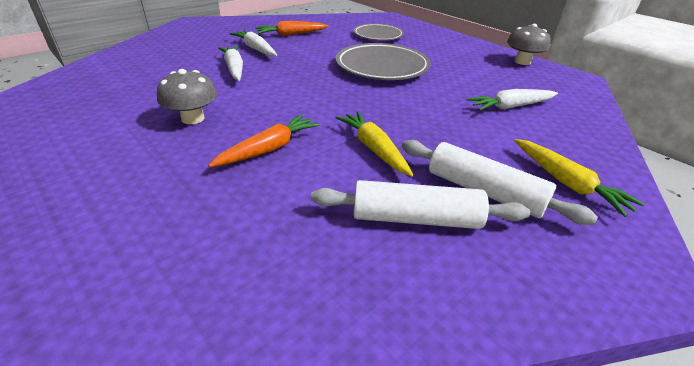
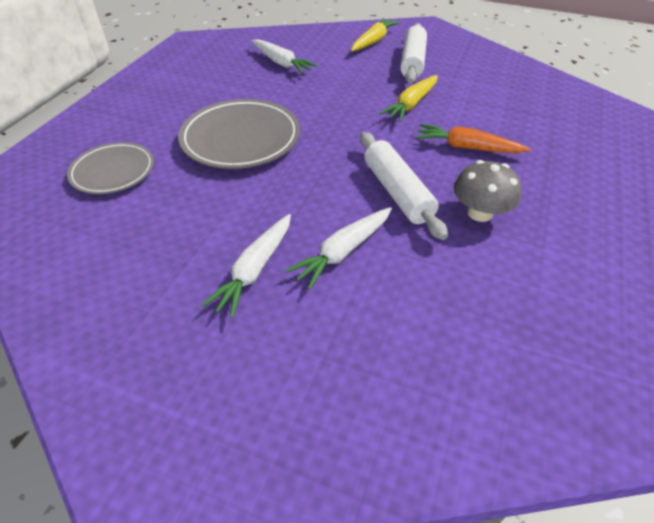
camera: 115 degrees left, 10 degrees up
(291, 34) = (156, 263): orange carrot -> none
(415, 218) = (463, 77): white rolling pin -> white rolling pin (397, 192)
(522, 62) = (160, 65): grey mushroom -> none

